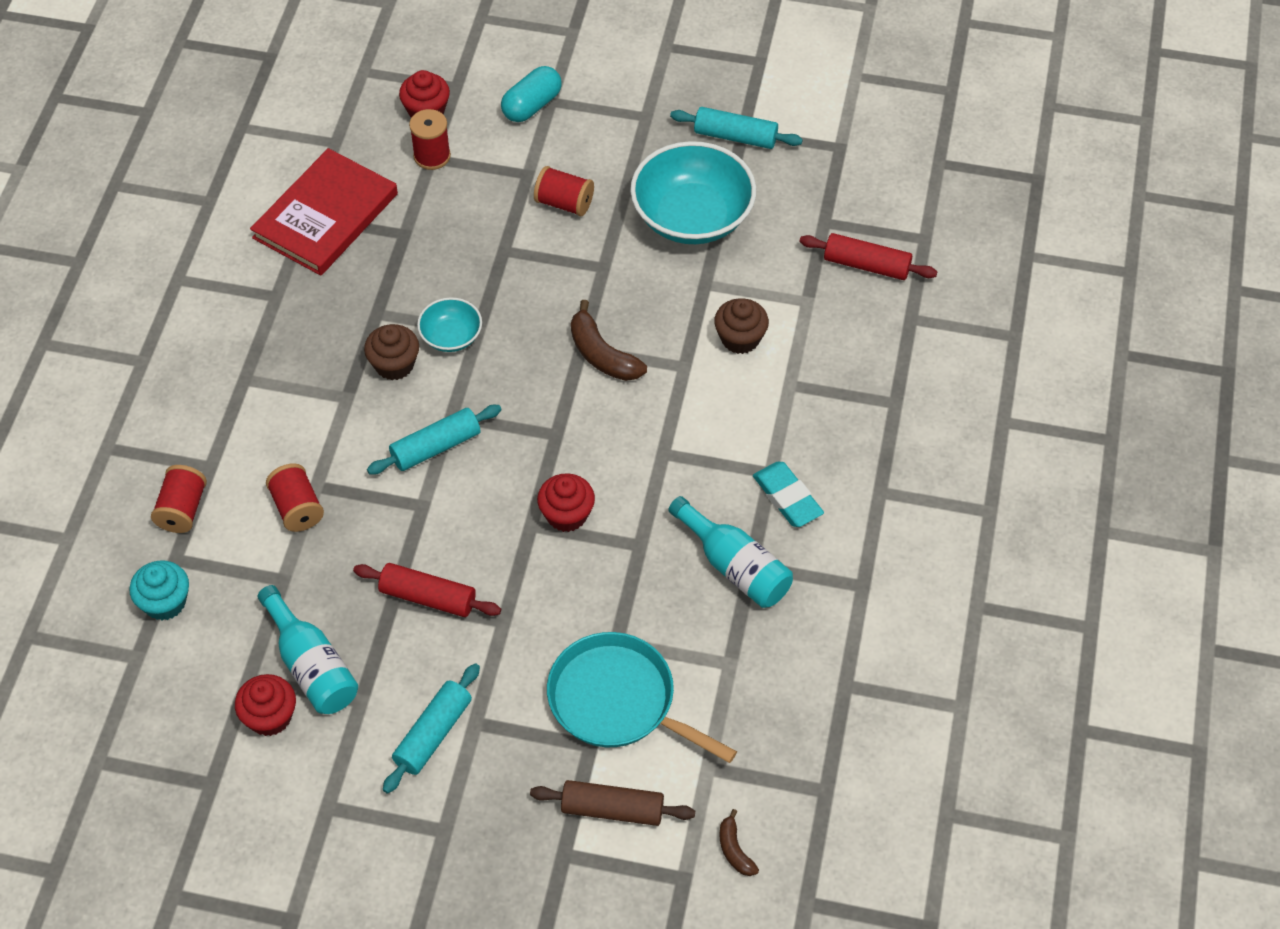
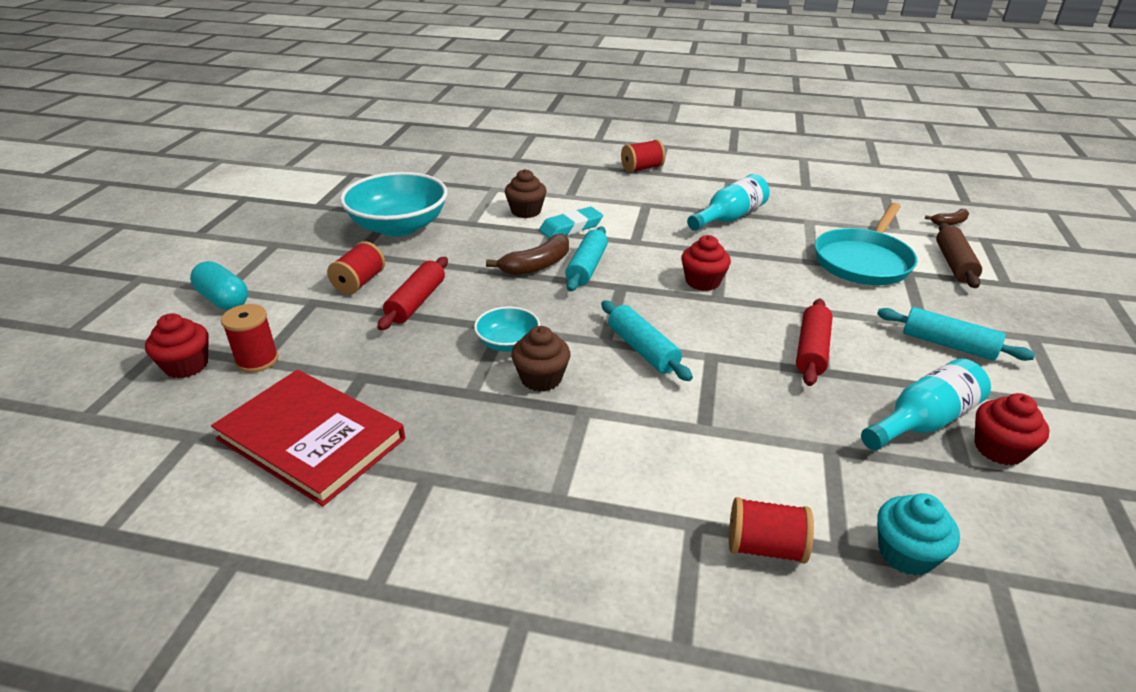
camera: 90 degrees left, 20 degrees down
(297, 508) = (736, 441): red spool -> red spool (642, 168)
(735, 136) = (321, 208): turquoise rolling pin -> turquoise rolling pin (587, 267)
(787, 498) = (666, 199): turquoise eraser -> turquoise eraser (571, 227)
(866, 265) = (466, 169): red rolling pin -> red rolling pin (416, 302)

